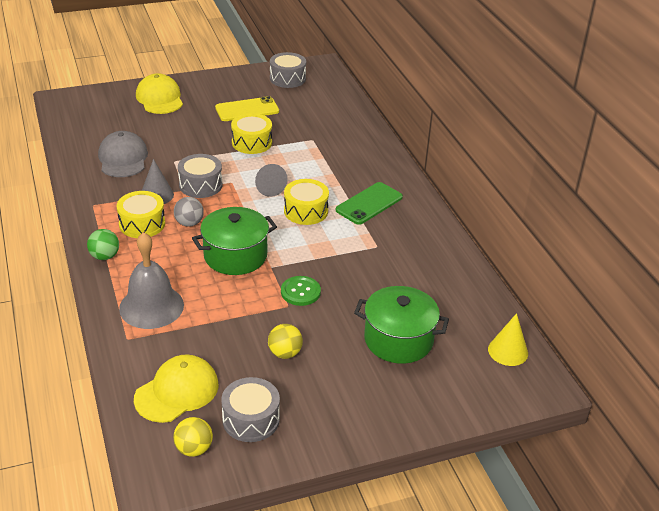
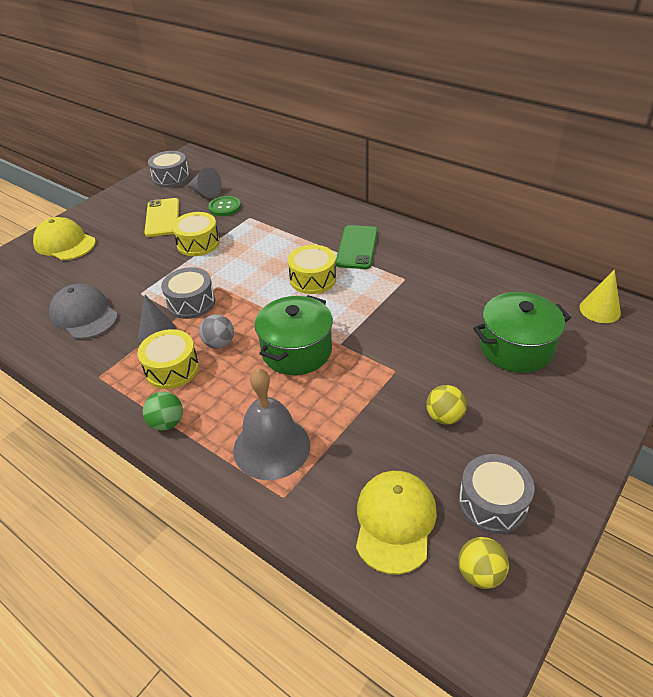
camera: 30 degrees left, 5 degrees up
(247, 110) = (162, 218): yellow phone -> yellow phone turned 45 degrees counterclockwise
(268, 187) = (256, 274): grey cone -> grey cone (205, 192)
(300, 292) = (391, 352): green button -> green button (225, 207)

